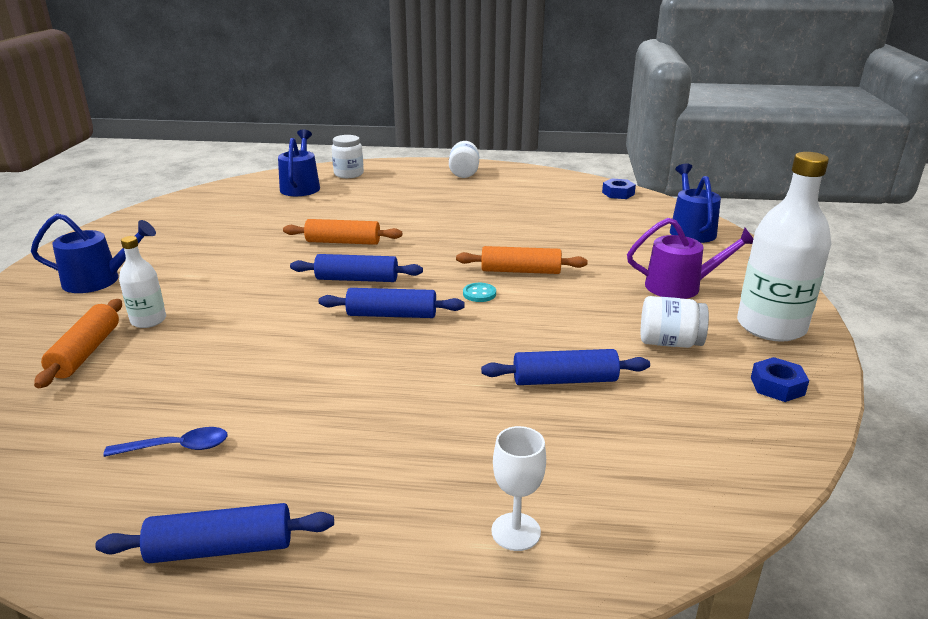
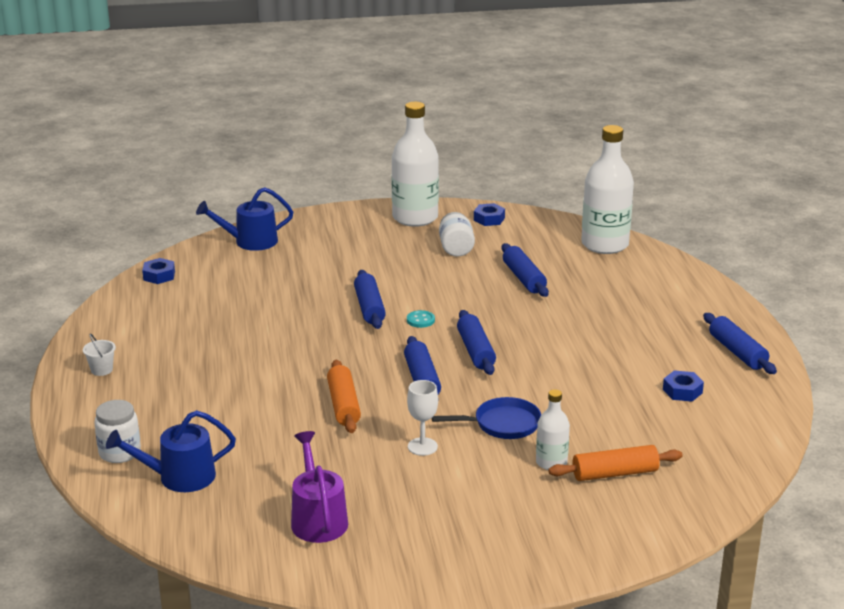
camera: 105 degrees left, 0 degrees up
(98, 280) = (498, 525): blue watering can -> none
(176, 447) = (682, 391): blue spoon -> blue nut
(239, 307) = (502, 424): none -> blue pan
(464, 173) = (101, 370): white jar -> white bucket
(516, 532) = (663, 281): white goblet -> white goblet (422, 446)
(520, 271) = (369, 308): orange rolling pin -> blue rolling pin
(679, 493) = (605, 244): none -> white bottle
(680, 286) = (367, 245): purple watering can -> purple watering can (318, 519)

